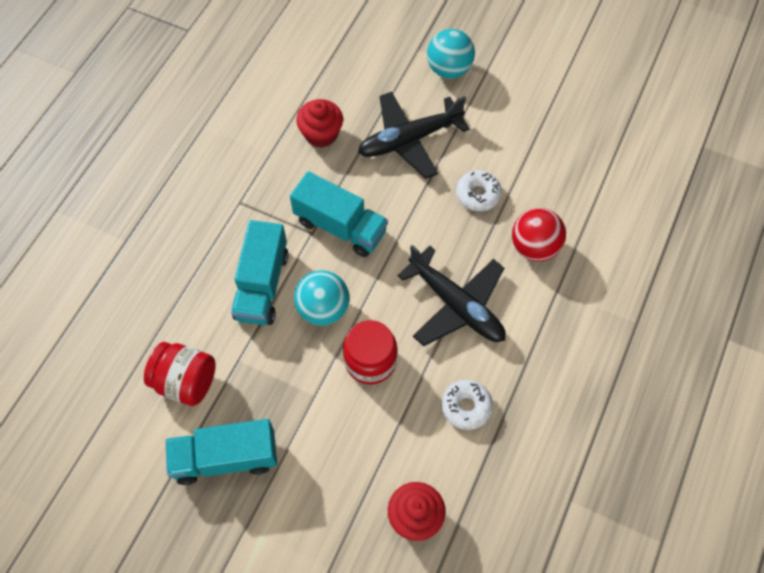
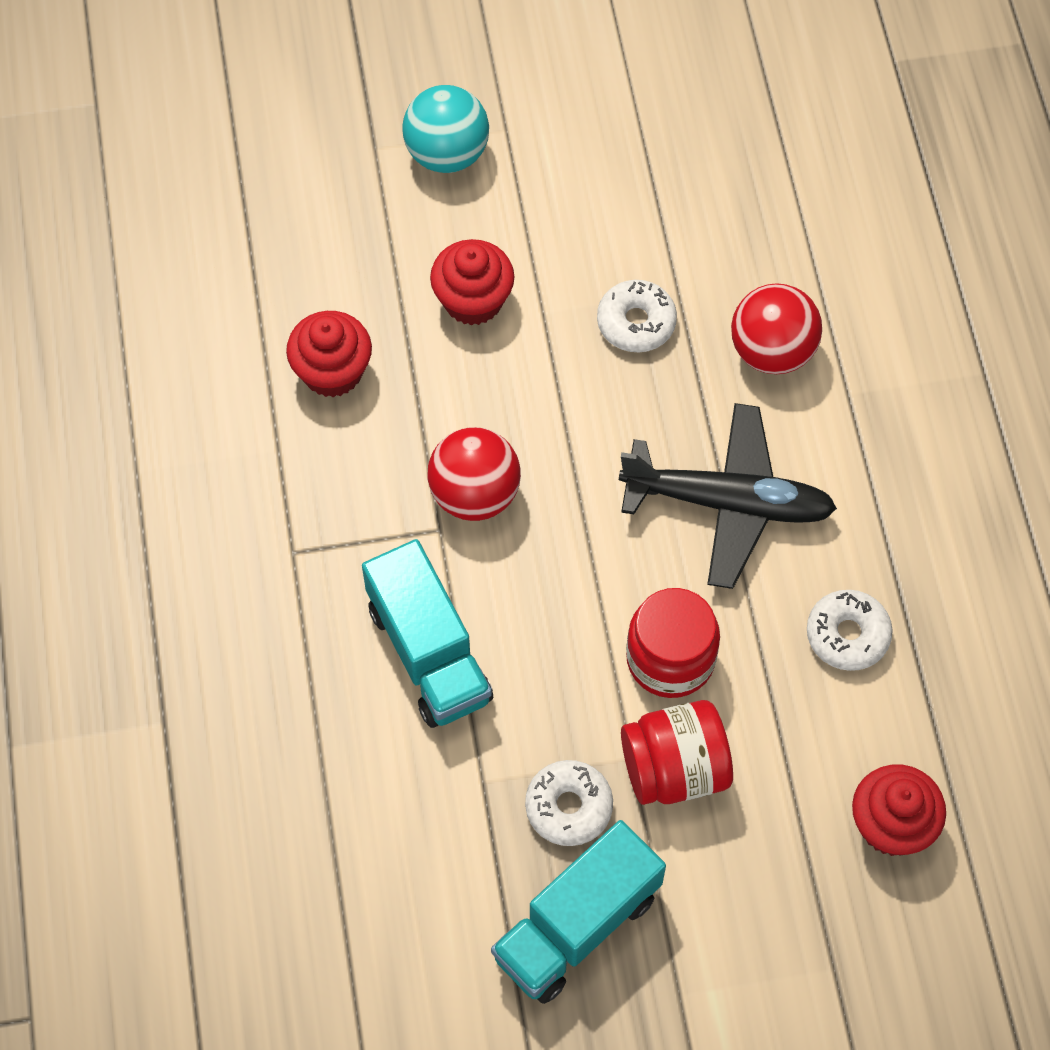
camera: 35 degrees left, 0 degrees up
(186, 381) = (431, 862): red jar -> red jar (674, 769)
(267, 399) = (568, 807): none -> white donut
(323, 309) = (545, 629): turquoise ball -> none
(340, 227) = (474, 494): turquoise truck -> red ball
(409, 140) = (473, 300): black plane -> red cupcake

